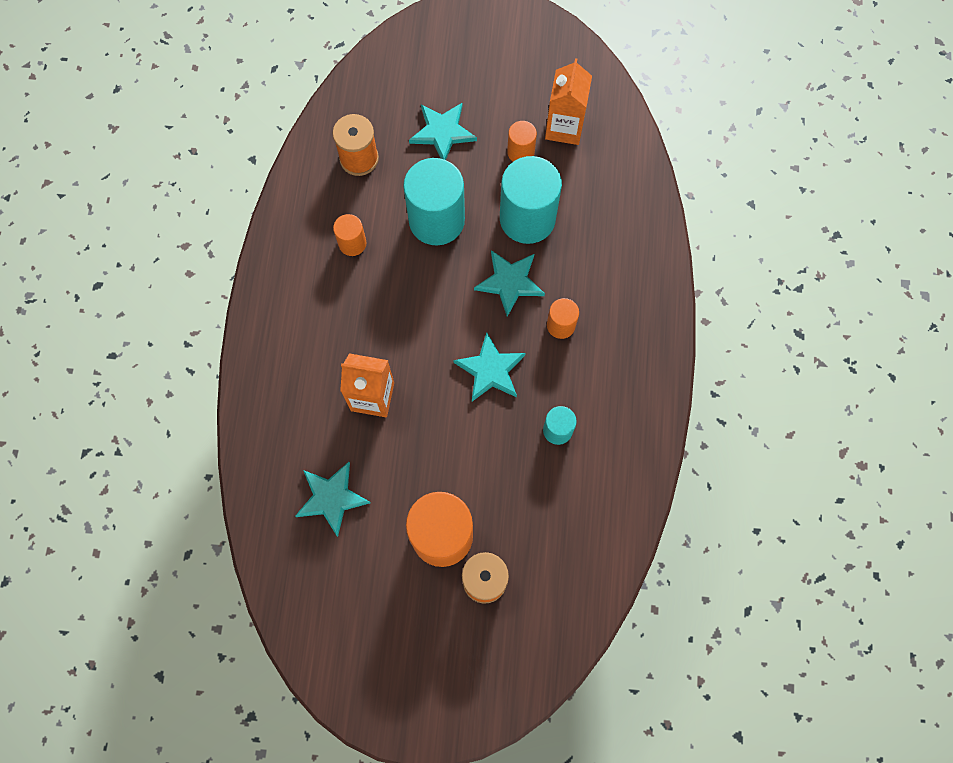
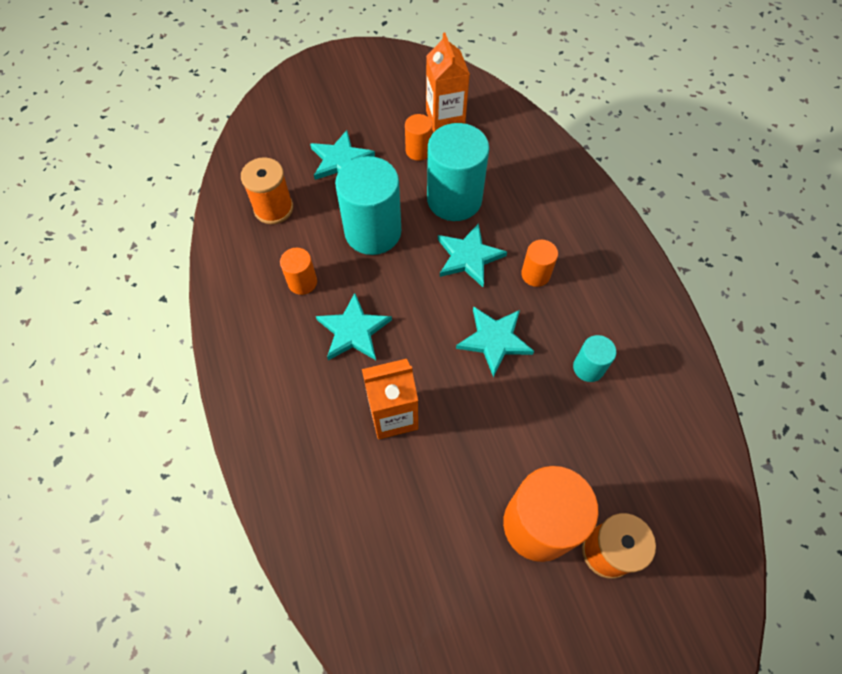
camera: 25 degrees left, 10 degrees down
(332, 498) = (403, 540): turquoise star -> turquoise star (353, 331)

